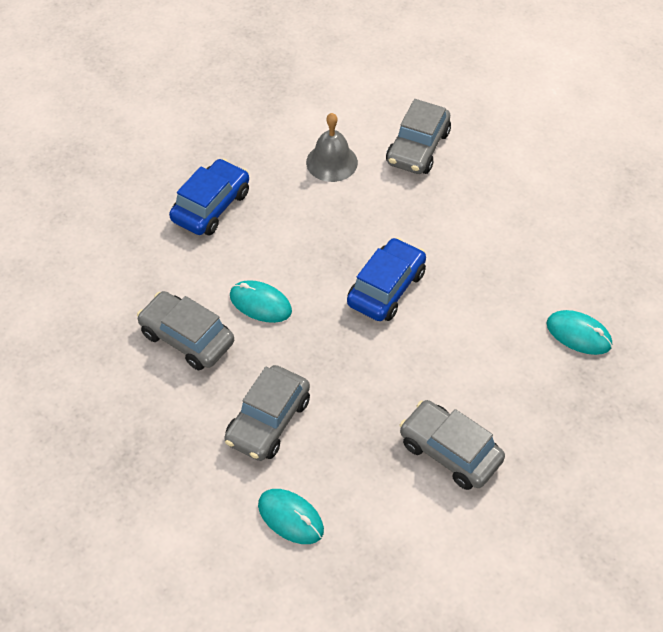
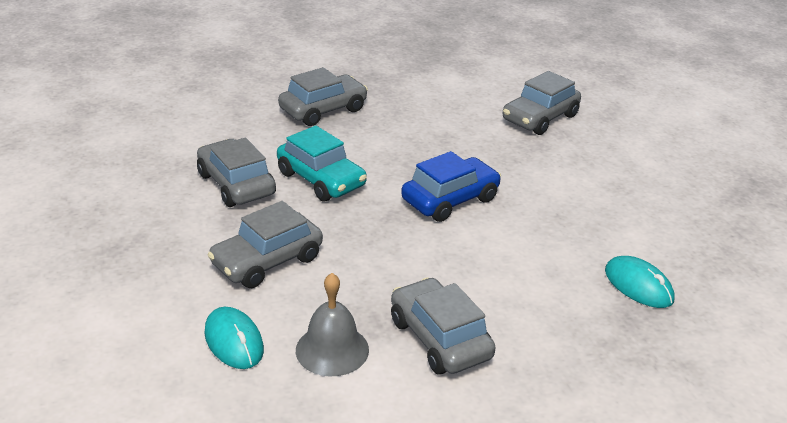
camera: 20 degrees right, 20 degrees down
(211, 206) = (323, 110): blue car -> grey car
(260, 304) = (321, 180): turquoise mouse -> turquoise car
(332, 162) = (452, 109): grey bell -> grey bell (332, 349)

